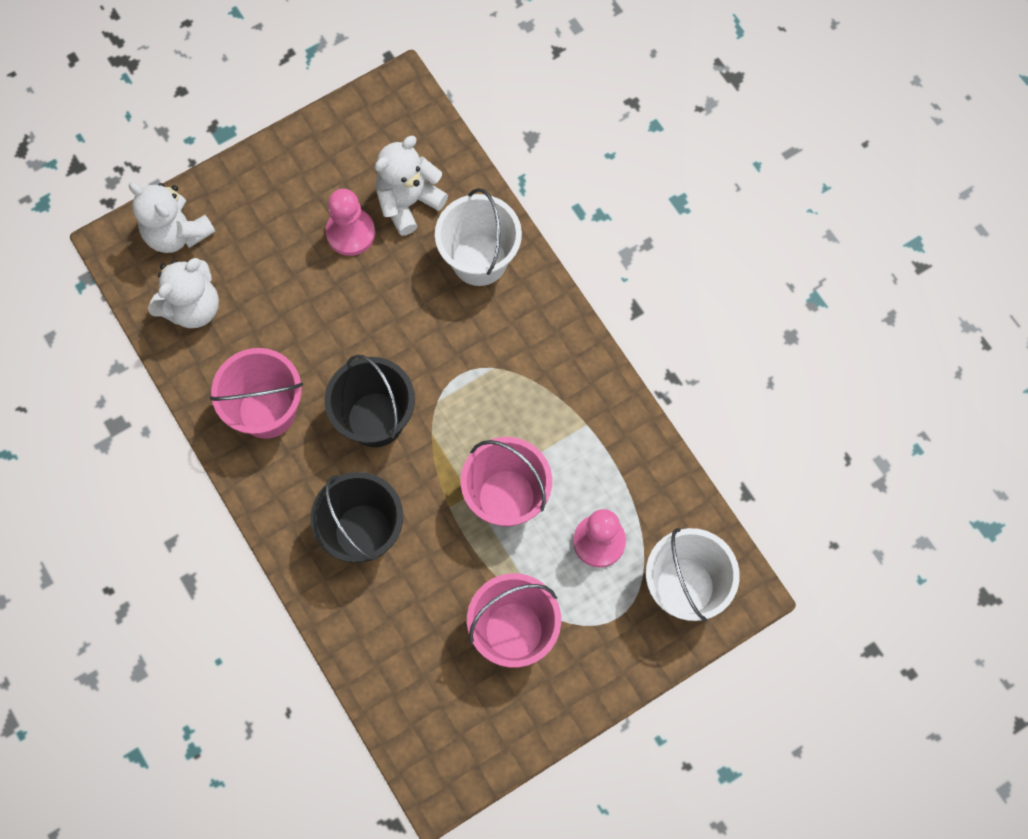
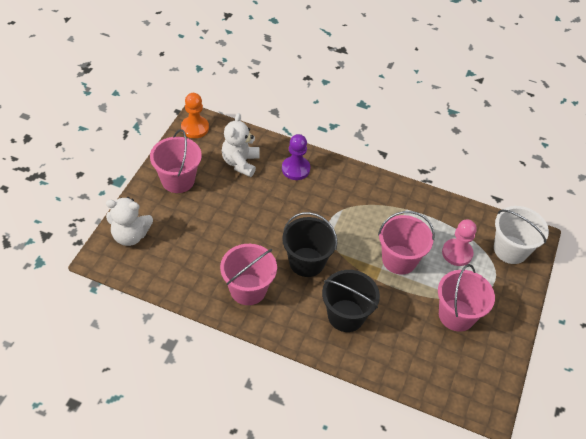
camera: 40 degrees left, 20 degrees down
(192, 307) = (167, 264): white teddy bear -> none
(300, 180) = (178, 180): none -> pink bucket
(350, 233) = (223, 189): pink pawn -> none
(388, 102) = (195, 128): none -> orange pawn
(479, 260) = (295, 169): white bucket -> purple pawn

